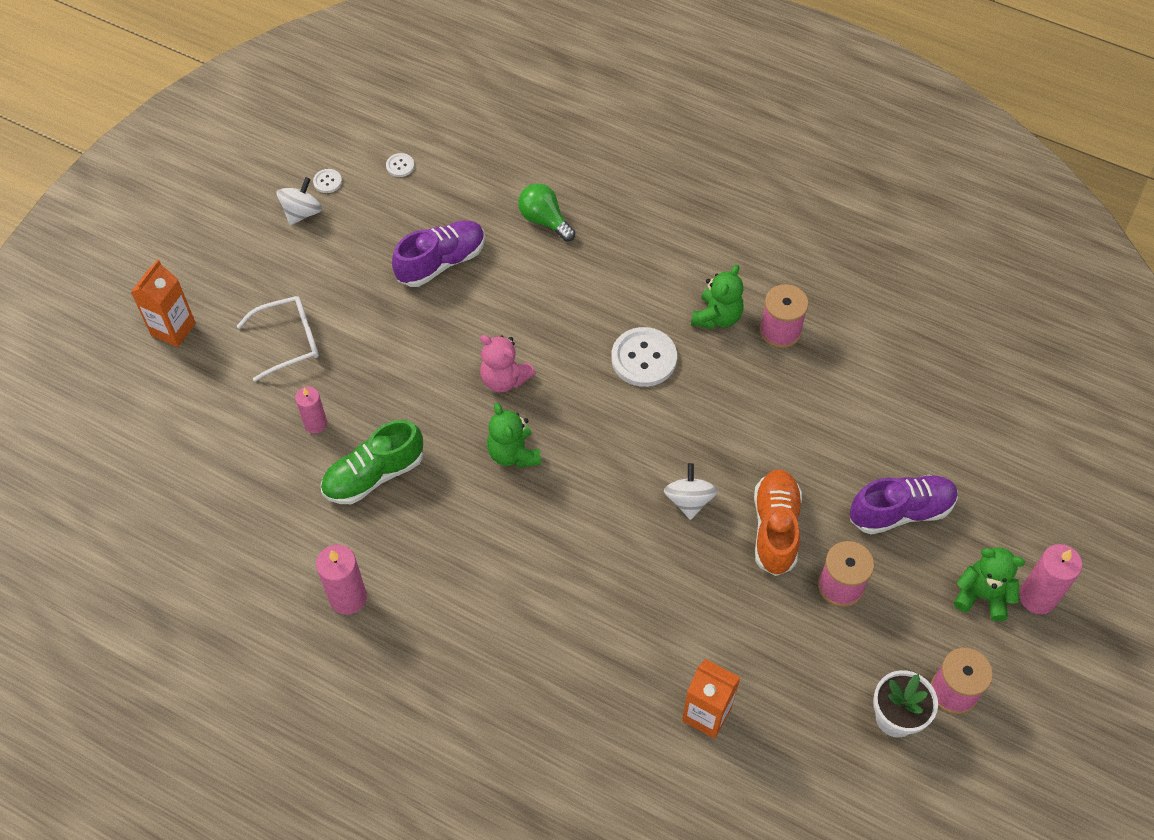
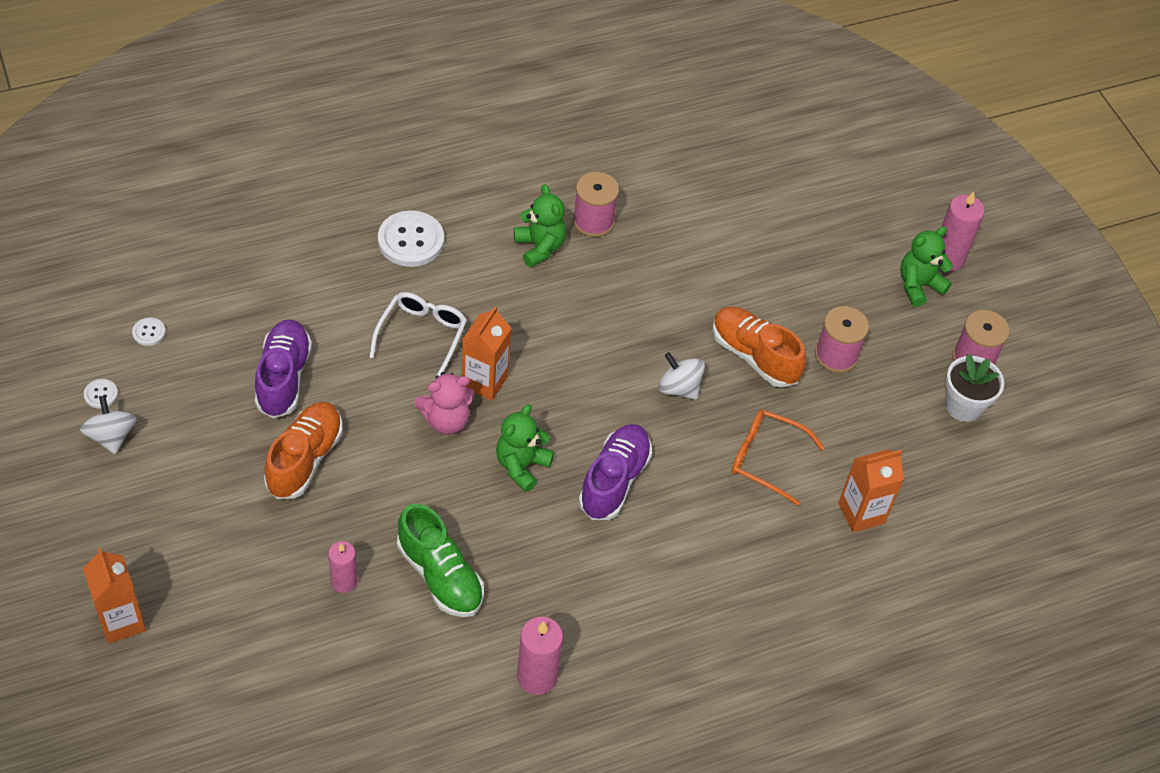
camera: 55 degrees left, 5 degrees down
(289, 341) = (237, 542): white glasses -> white glasses (422, 335)
(374, 475) = (440, 575): green shoe -> green shoe turned 45 degrees counterclockwise
(389, 325) = (305, 459): none -> orange shoe
(513, 453) = (521, 466): green teddy bear -> green teddy bear turned 105 degrees clockwise
(544, 220) = (324, 280): green light bulb -> none
(561, 376) = (484, 381): none -> orange carton
(644, 358) = (526, 319): white button -> white button (411, 240)
(686, 608) = (766, 459): none -> orange glasses
(900, 511) = (812, 276): purple shoe -> purple shoe (614, 481)

